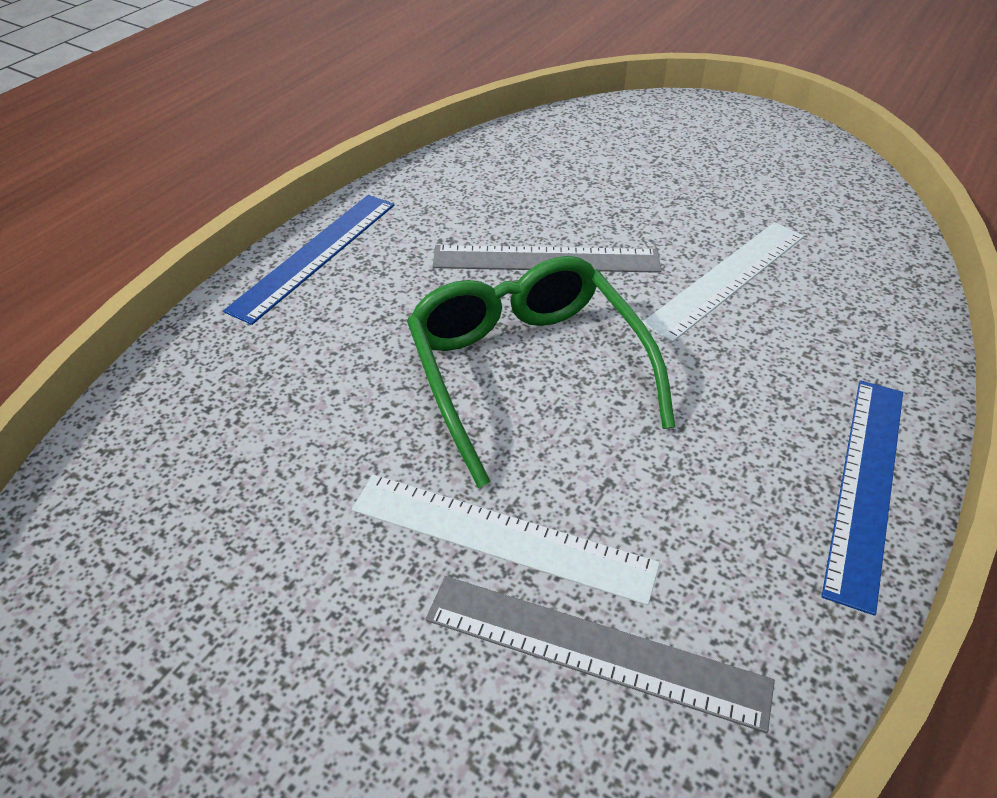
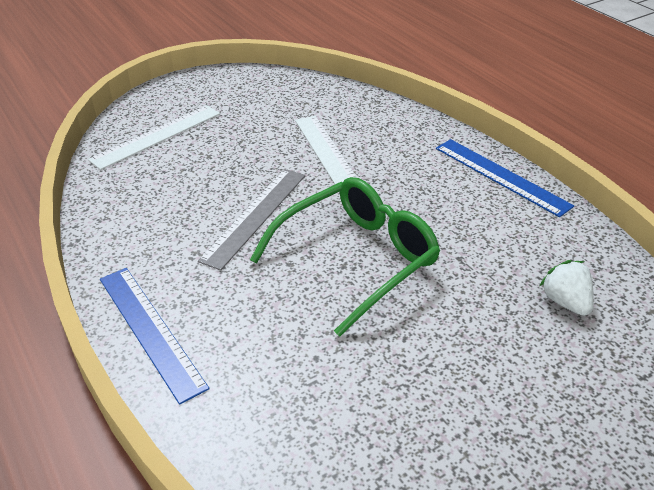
camera: 65 degrees left, 5 degrees down
(501, 536) = (480, 313): white ruler -> white ruler (157, 136)
(528, 372) = (356, 259): green glasses -> green glasses turned 135 degrees clockwise
(594, 650) = (565, 302): grey ruler -> white strawberry

